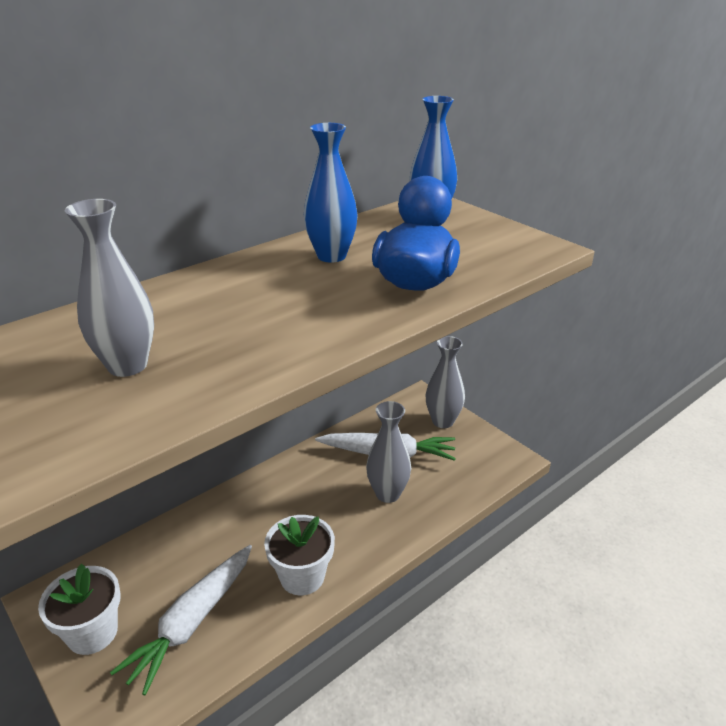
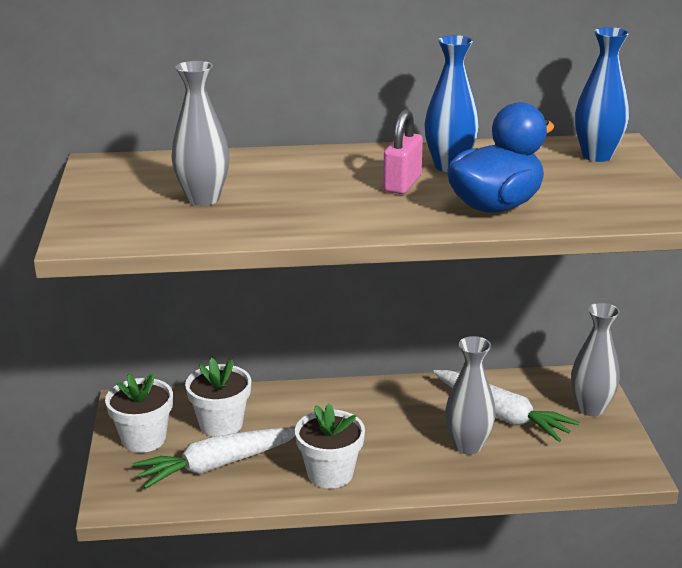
camera: 35 degrees right, 5 degrees down
(162, 575) = (221, 424): none -> white flower pot
(312, 284) = (402, 184): none -> pink padlock

